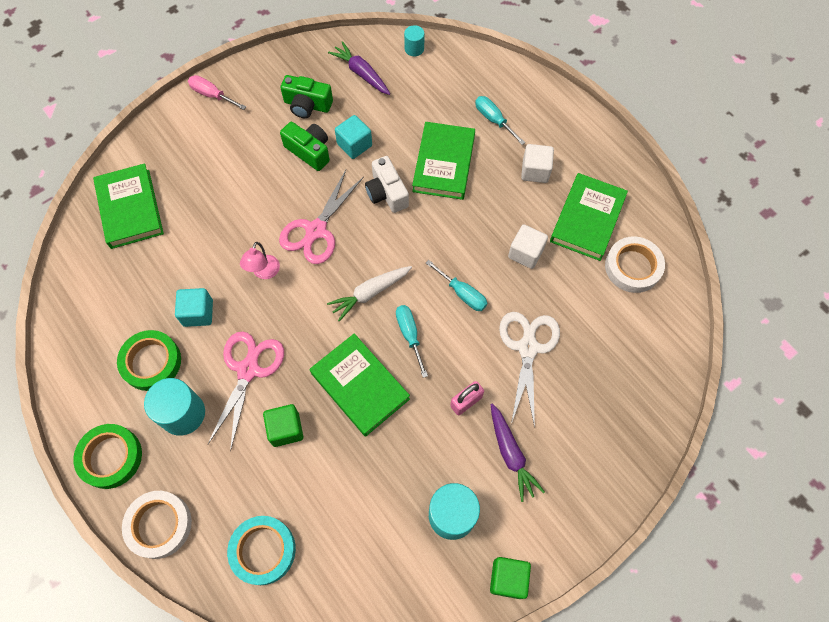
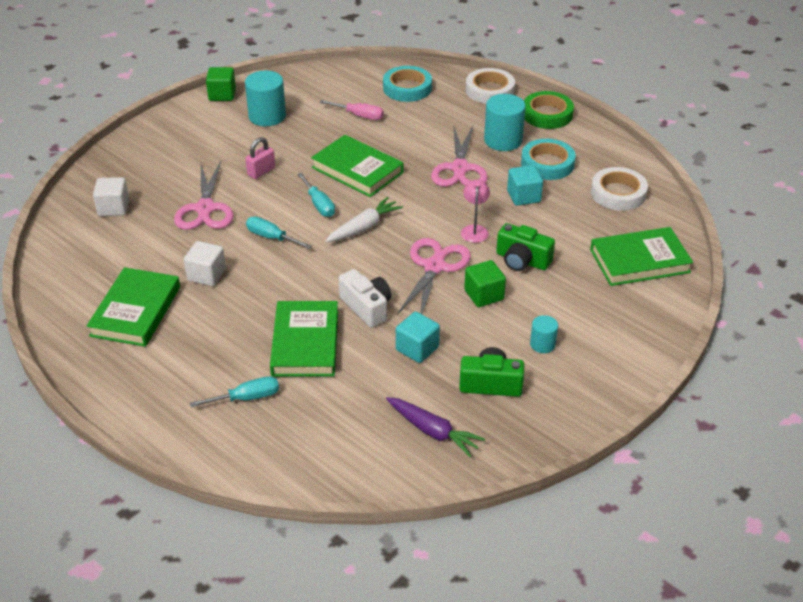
camera: 170 degrees right, 25 degrees down
(130, 209) = (639, 261): green book -> green book turned 75 degrees counterclockwise
(151, 362) = (547, 164): green tape -> turquoise tape
(212, 95) = (616, 379): pink screwdriver -> pink screwdriver (359, 116)
(286, 429) = (413, 141): green cube -> green cube (484, 295)
(309, 151) = (469, 335): green camera -> green camera (522, 260)
(414, 49) = (367, 475): turquoise cylinder -> turquoise cylinder (542, 344)
(493, 120) = (247, 398): turquoise screwdriver -> turquoise screwdriver turned 60 degrees counterclockwise
(511, 454) = (221, 148): purple carrot -> none
(527, 348) = (205, 208): white scissors -> pink scissors
(535, 171) = (194, 349): white cube -> white cube (113, 208)
(632, 267) = (91, 277): white tape -> white tape (618, 193)

